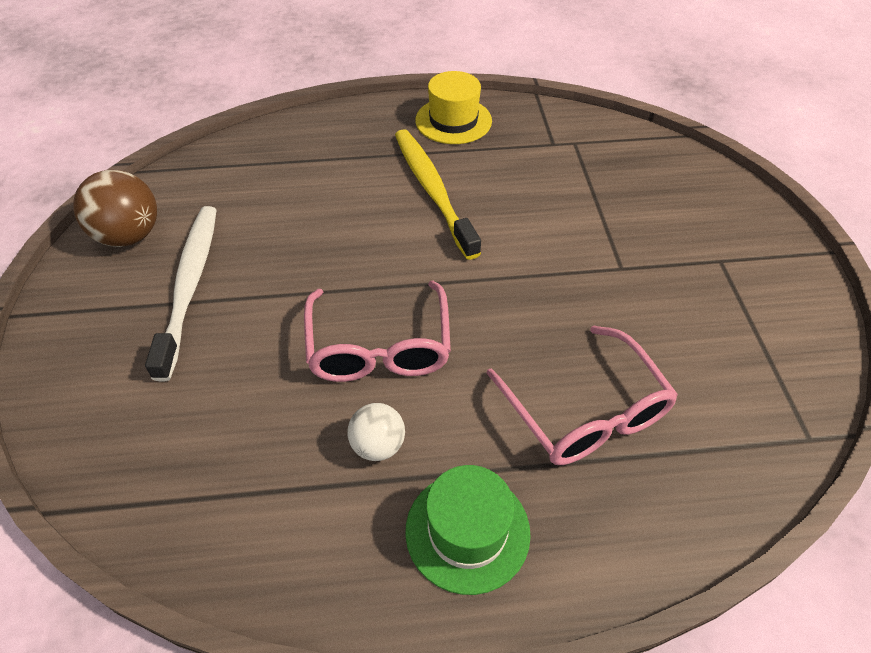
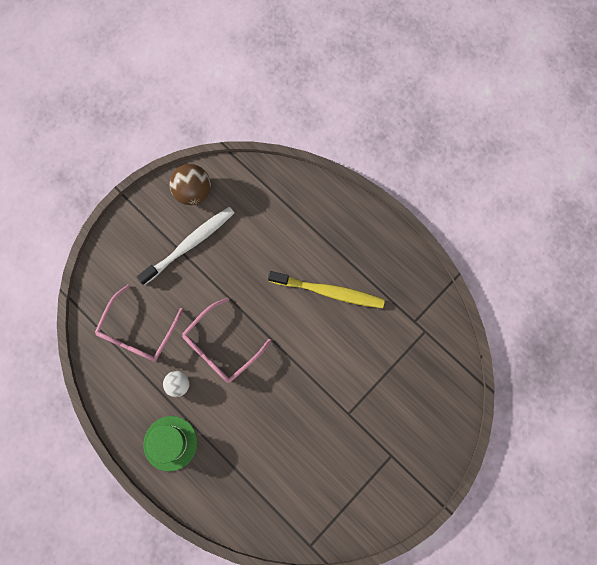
camera: 50 degrees right, 25 degrees up
(432, 190) = (329, 292): yellow toothbrush -> yellow toothbrush turned 75 degrees clockwise
(453, 121) = (390, 258): yellow hat -> none
(585, 411) = (254, 450): pink glasses -> pink glasses (138, 331)

